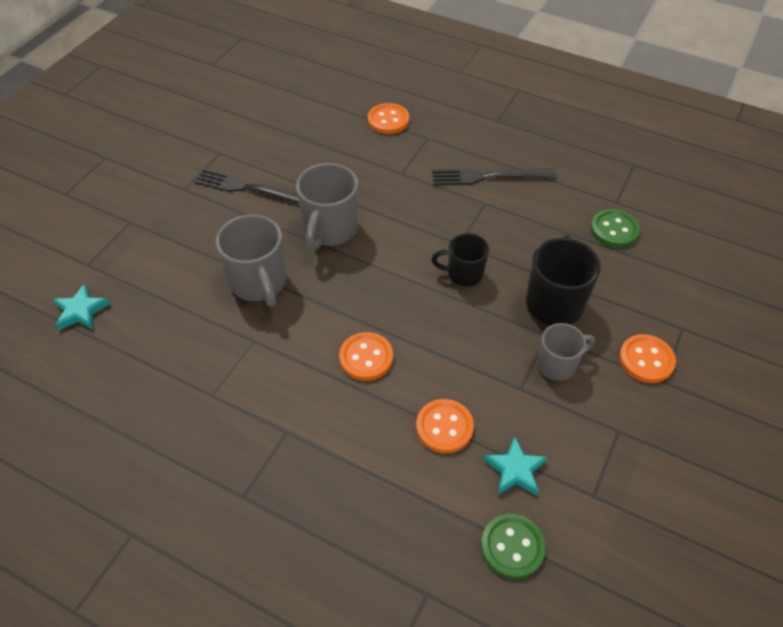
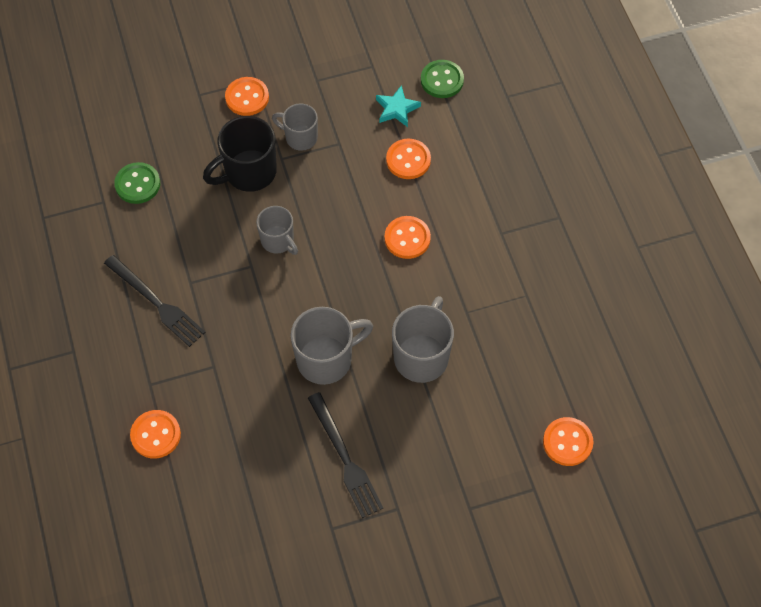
camera: 135 degrees left, 10 degrees up
(81, 311) = (567, 442): turquoise star -> orange button
(463, 274) = (278, 241): black mug -> grey mug

